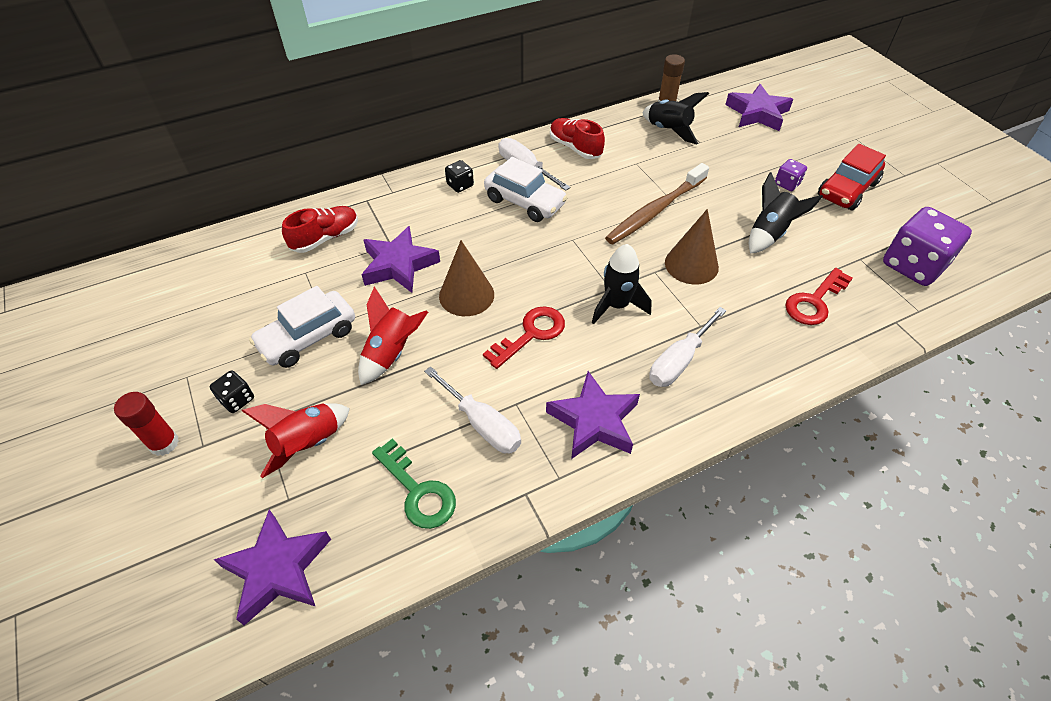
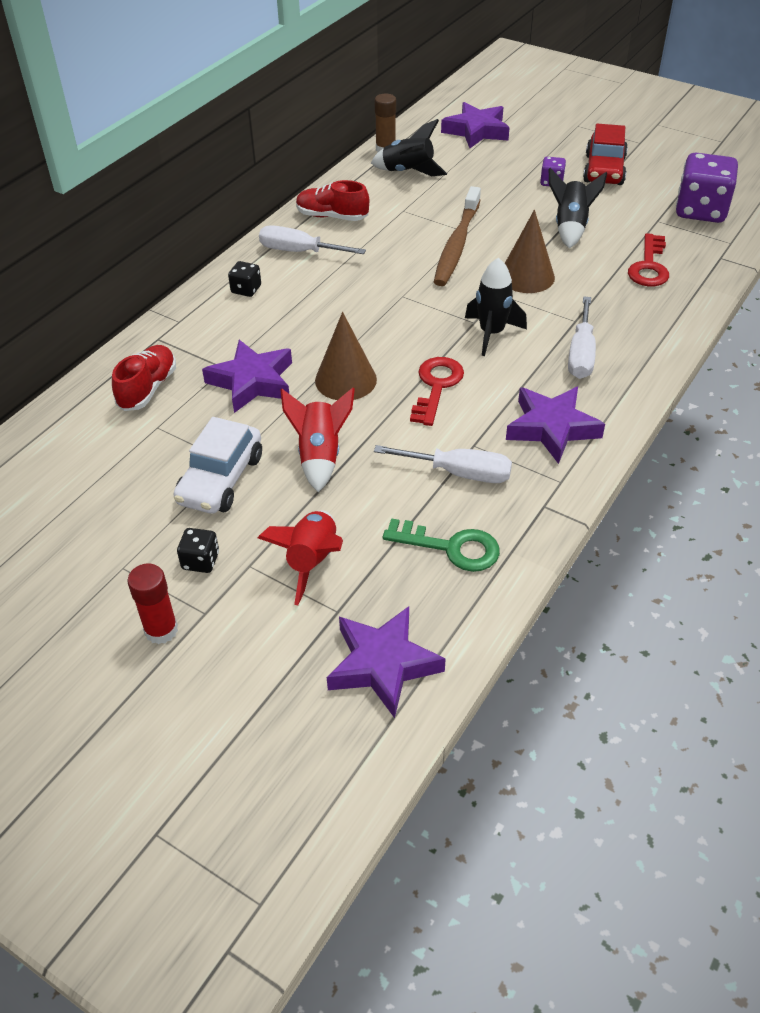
camera: 30 degrees left, 5 degrees down
(525, 202) = (327, 281): white car -> none

